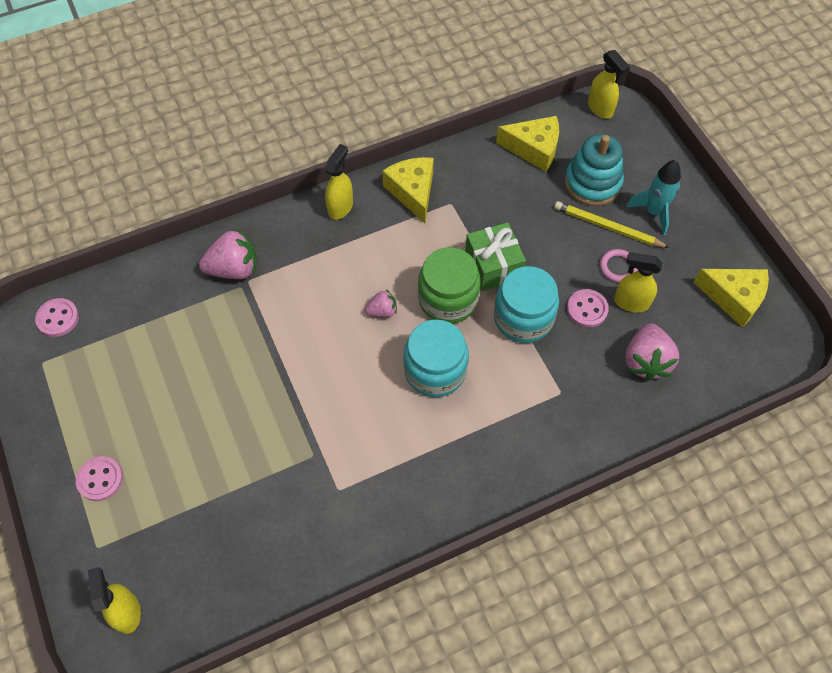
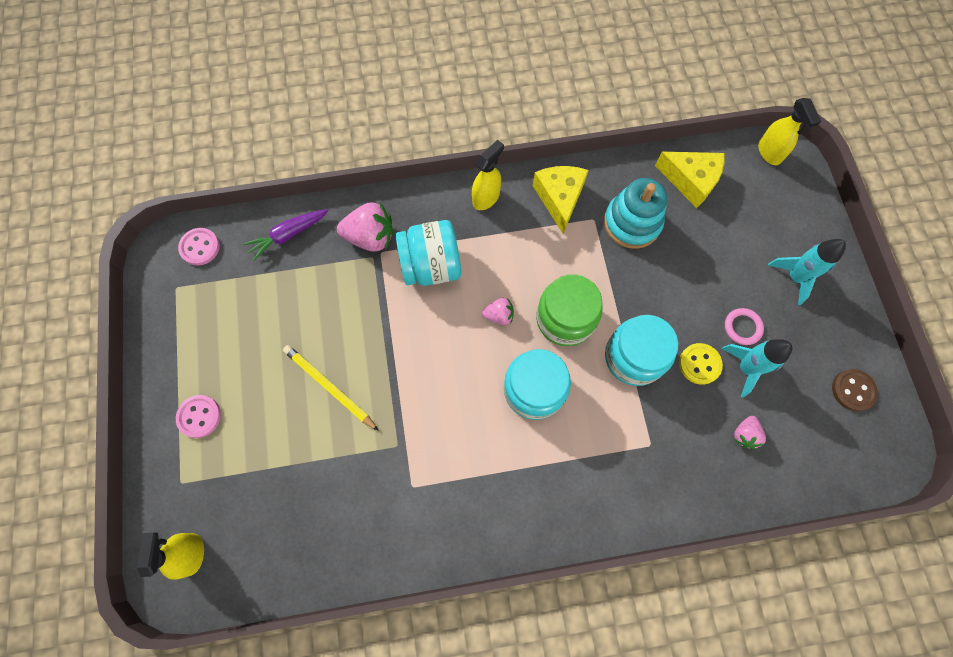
camera: 15 degrees right, 10 degrees up
(148, 286) = (288, 235): none -> purple carrot
(302, 281) = (431, 266): none -> turquoise jar
(493, 266) = (618, 295): green gift -> none
(587, 309) = (699, 364): pink button -> yellow button
(592, 183) = (740, 231): turquoise stacking toy -> turquoise stacking toy (632, 223)
(608, 227) = (743, 282): yellow pencil -> yellow pencil (329, 387)
(631, 302) = (746, 368): yellow spray bottle -> turquoise rocket
(646, 361) = (744, 434): pink strawberry -> pink strawberry, size x0.55
(733, 298) = (853, 390): yellow cheese -> brown button

